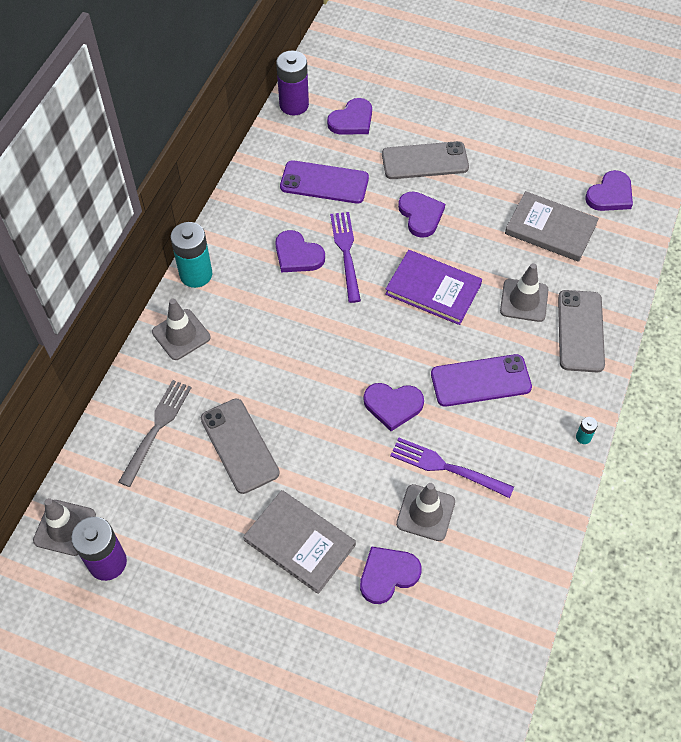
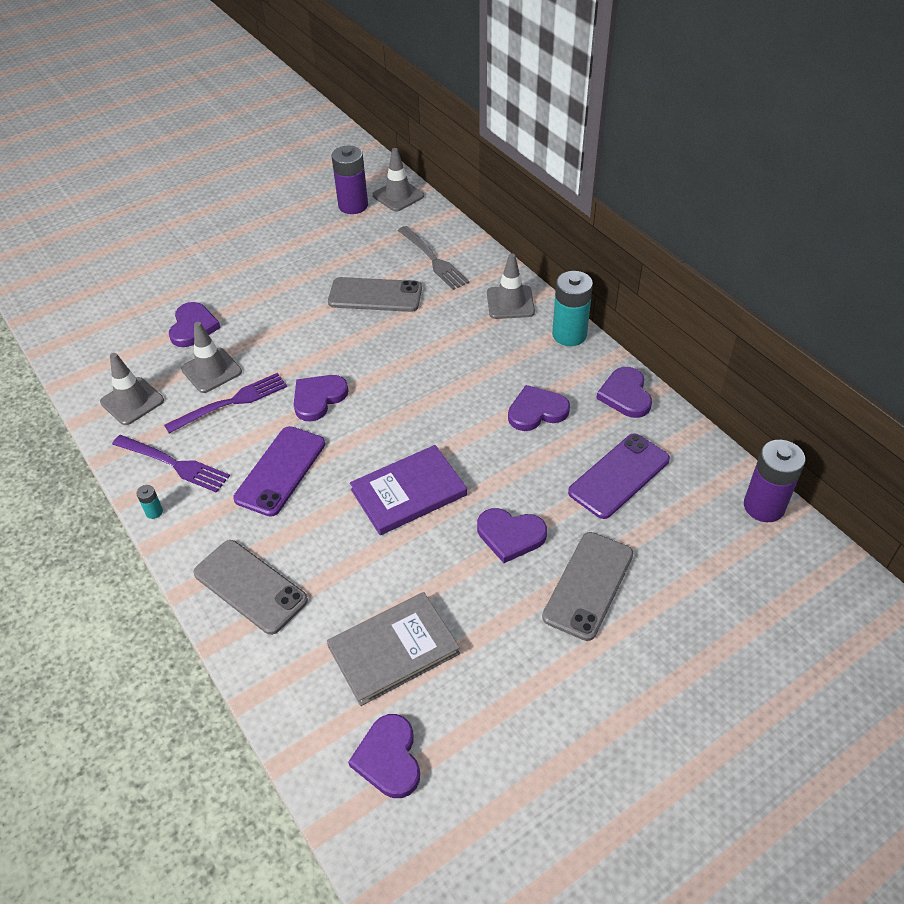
camera: 125 degrees right, 10 degrees down
(300, 542) = (267, 294): grey book -> none
(346, 252) = (510, 448): purple fork -> purple fork (174, 464)
(352, 120) = (703, 549): purple heart -> purple heart (625, 395)
(524, 300) = (328, 560): grey traffic cone -> grey traffic cone (132, 401)

